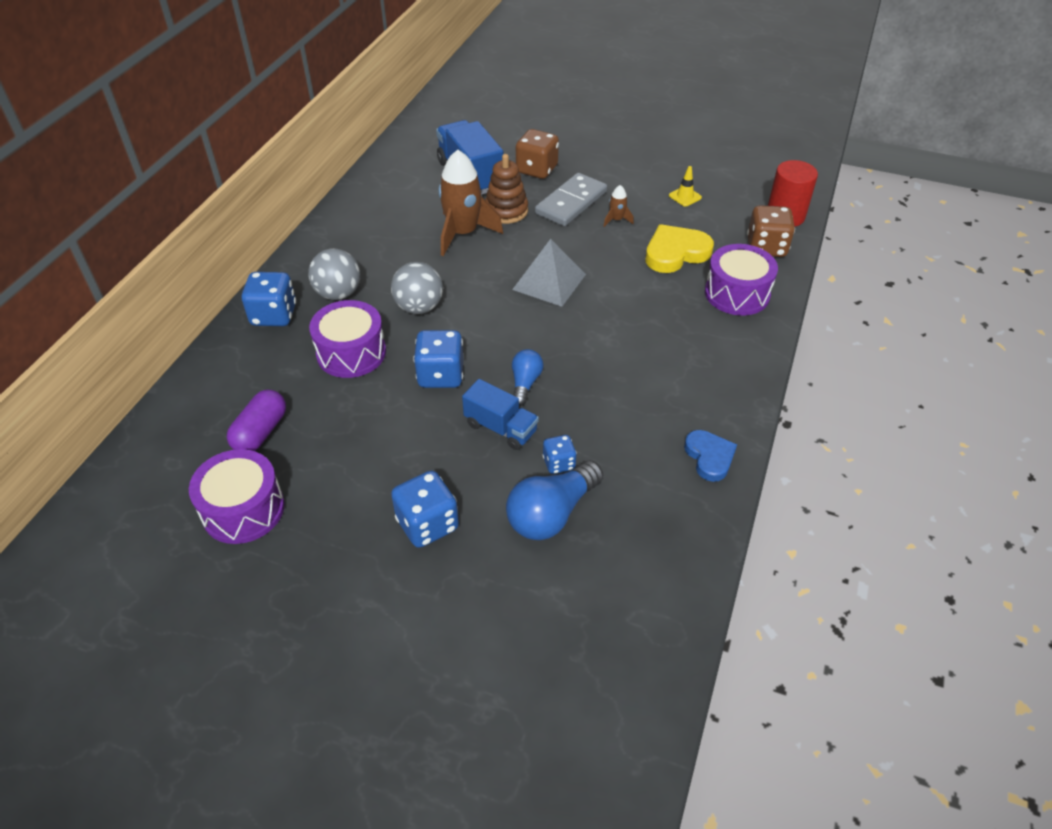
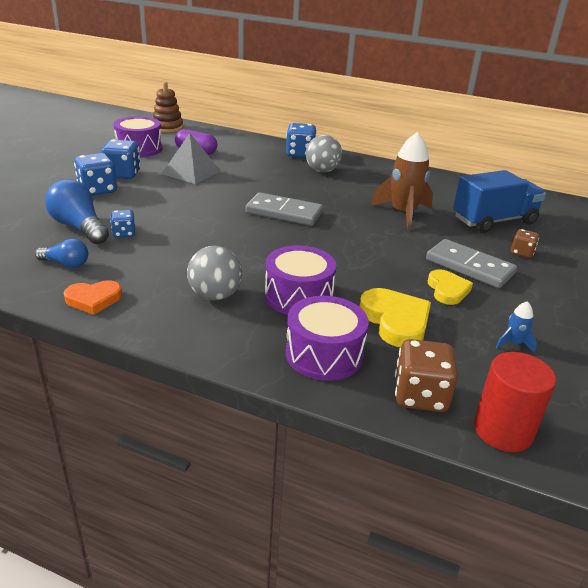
camera: 90 degrees right, 15 degrees down
(351, 353) = (260, 173): purple drum -> purple drum (298, 296)
(419, 307) = (306, 194): grey ball -> grey ball (215, 295)
(441, 375) = (230, 199): blue dice -> blue dice (122, 174)
(474, 325) = (284, 212): none -> grey domino
(500, 428) = (169, 216): blue truck -> none
(506, 211) = (443, 234): brown stacking toy -> brown stacking toy (167, 127)
(525, 383) = (213, 227): blue light bulb -> blue light bulb (66, 264)
(537, 169) = (521, 253): brown dice -> brown dice, size x0.58
(549, 281) = (340, 246): grey pyramid -> grey pyramid (191, 172)
(616, 220) = (447, 290): brown rocket -> yellow heart
(685, 196) = (513, 343): yellow traffic cone -> blue rocket
(709, 457) = (93, 299): blue heart -> orange heart

